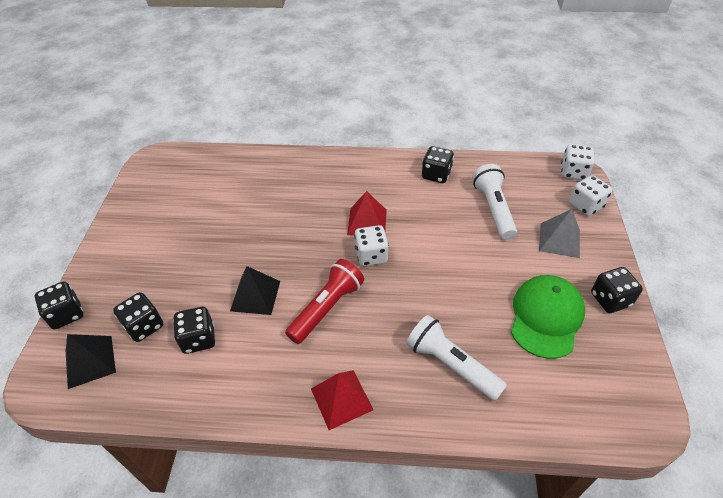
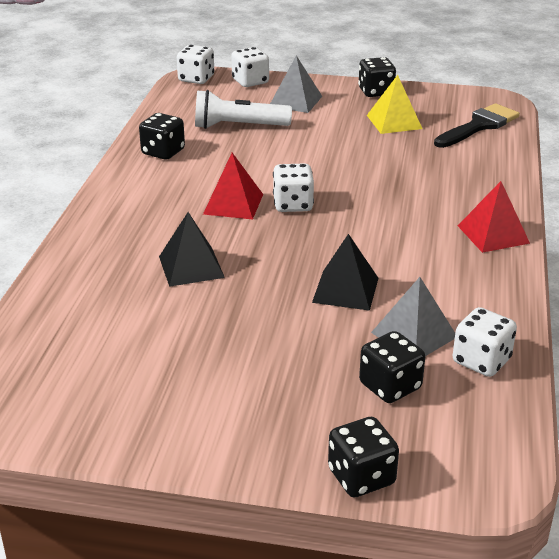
camera: 85 degrees left, 15 degrees down
(90, 361) = (451, 435): black pyramid -> black pyramid (191, 267)
(163, 382) = (481, 361): none -> white dice
(198, 339) = (414, 334): black dice -> grey pyramid
(327, 308) = (371, 238): red flashlight -> none
(451, 365) = (449, 172): white flashlight -> none
(546, 317) = (394, 122): green cap -> yellow pyramid
(567, 396) = (479, 126): none -> black brush

